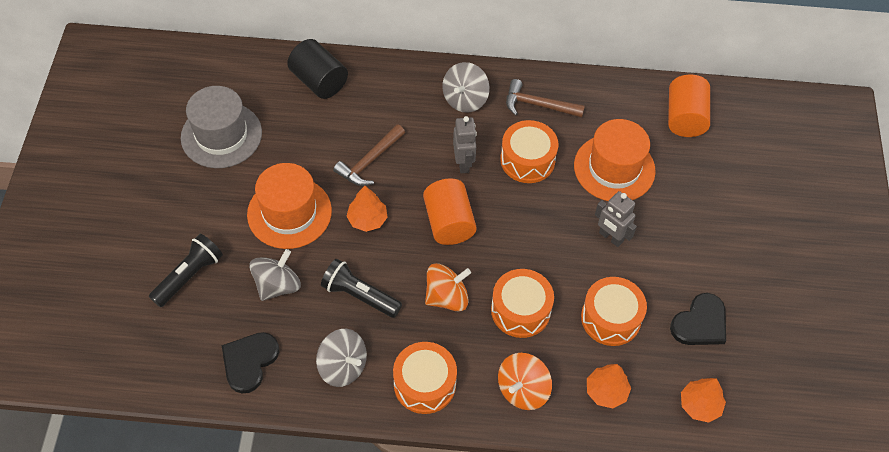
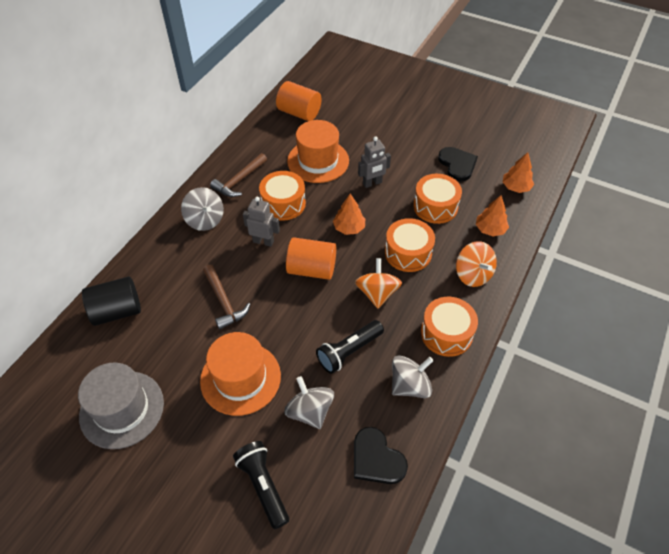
camera: 65 degrees left, 5 degrees down
(367, 219) = (279, 322): orange tree -> orange tree (349, 228)

